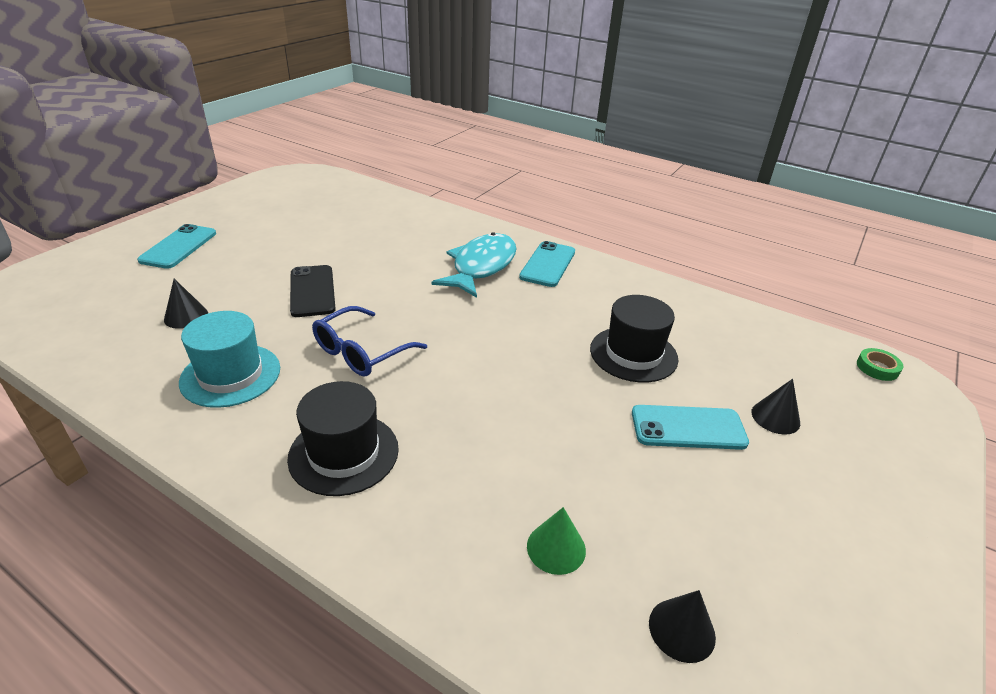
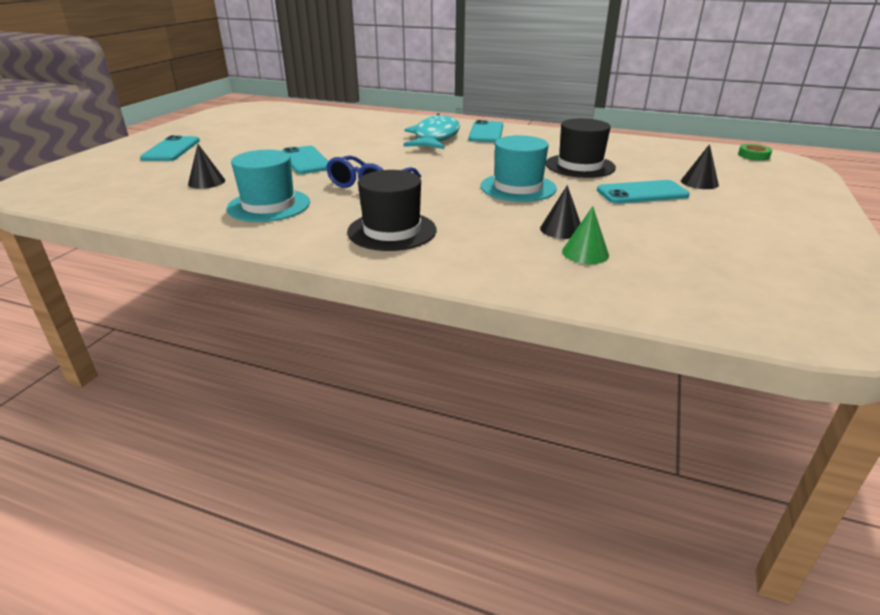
camera: 10 degrees left, 5 degrees down
(312, 291) = (306, 161): black phone -> turquoise phone
(535, 388) = (518, 187): none -> turquoise hat
(682, 629) = (697, 275): black cone -> black cone (561, 229)

